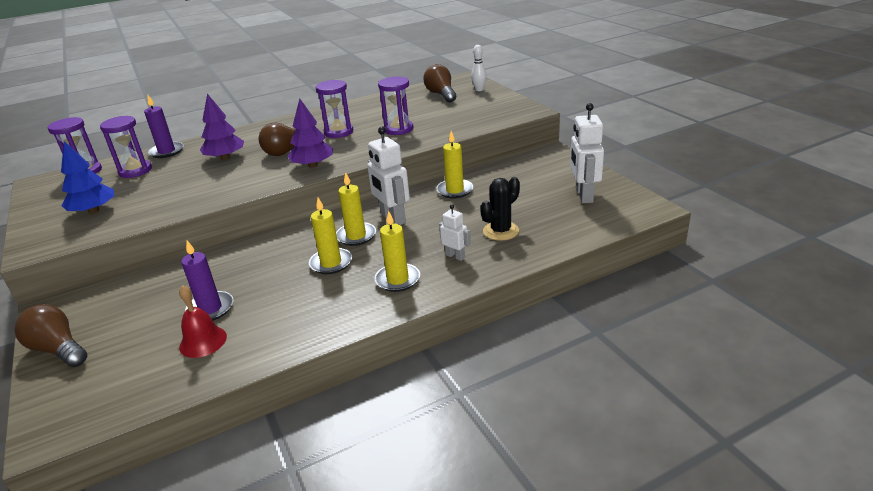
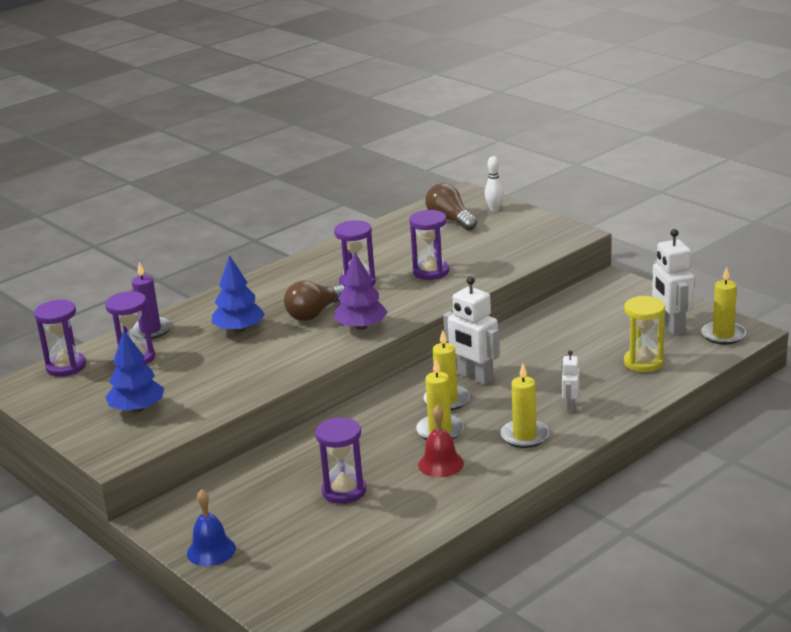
camera: 15 degrees left, 5 degrees down
(58, 349) = (211, 550): brown light bulb -> blue bell
(203, 341) = (364, 519): red bell -> red bell (441, 464)
(210, 309) = (344, 491): purple candle -> purple hourglass
(225, 158) = (239, 329): purple tree -> blue tree
(455, 190) = (525, 338): yellow candle -> yellow candle (723, 335)
(455, 256) = (570, 406): white robot -> white robot turned 105 degrees counterclockwise
(501, 231) = (603, 375): black cactus -> none
(543, 224) = (643, 362): none -> yellow hourglass

